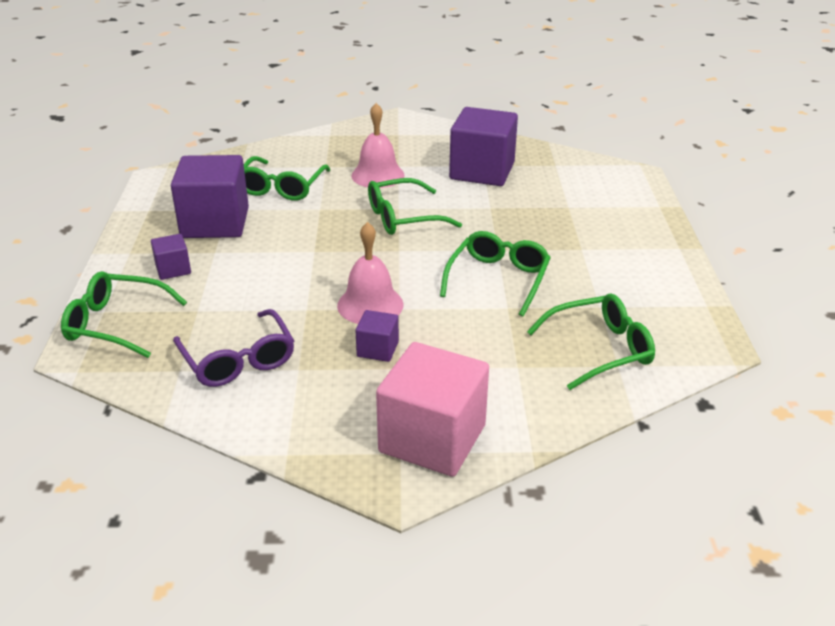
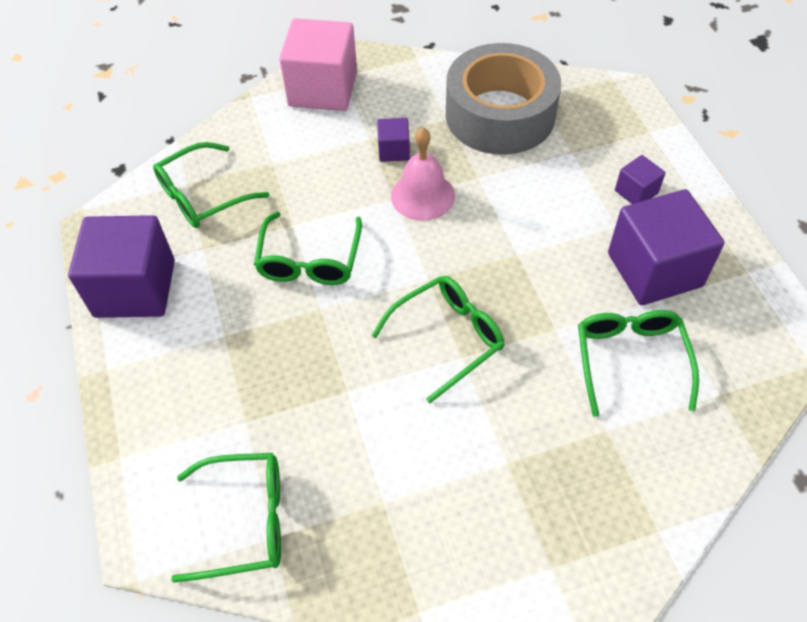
camera: 165 degrees right, 20 degrees up
(116, 324) = (626, 122): green glasses -> green glasses (244, 521)
(238, 360) = (500, 114): purple glasses -> grey tape
(378, 175) = (523, 427): pink bell -> none
(482, 171) = (380, 482): purple cube -> purple cube (135, 288)

